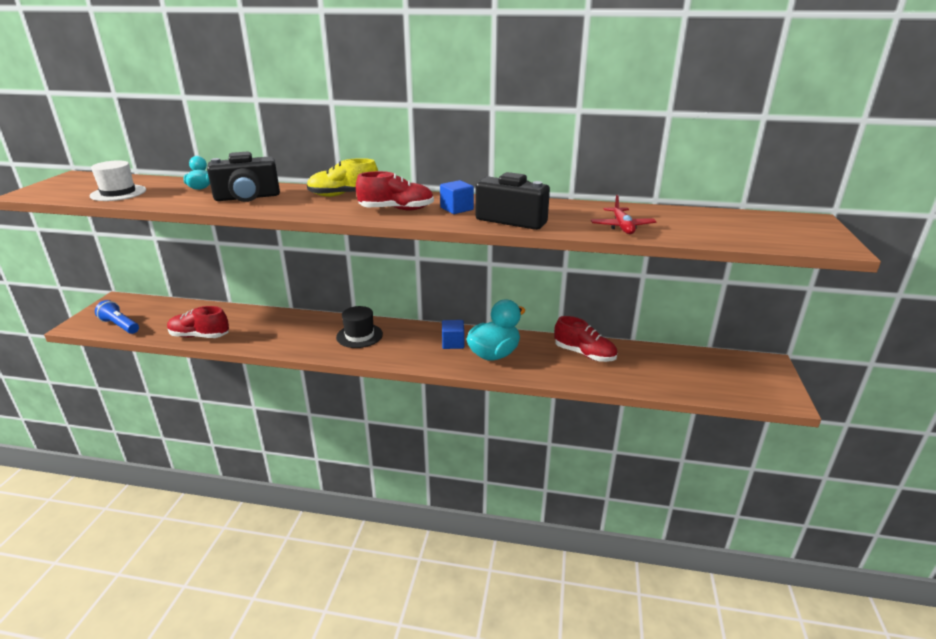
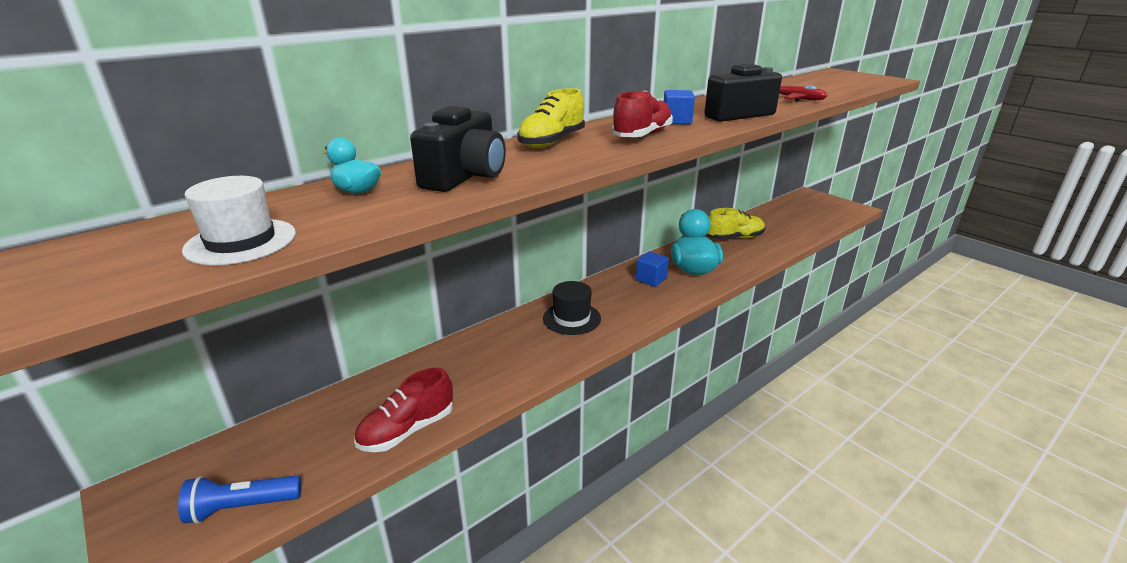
camera: 50 degrees left, 0 degrees up
(584, 354) = (734, 238): red shoe -> yellow shoe

